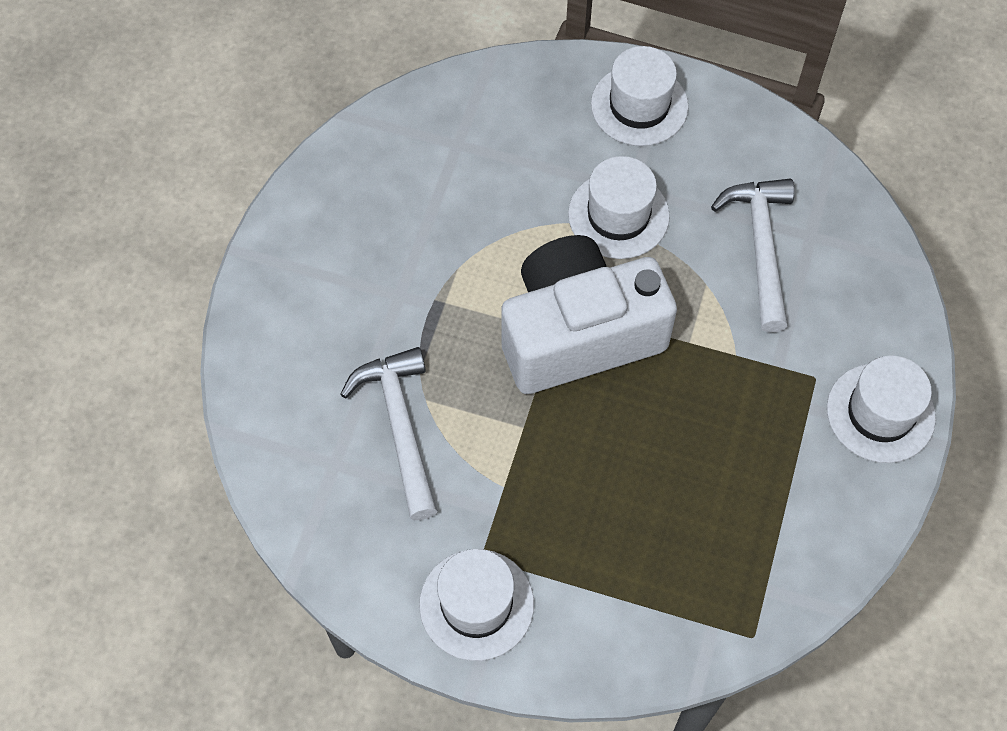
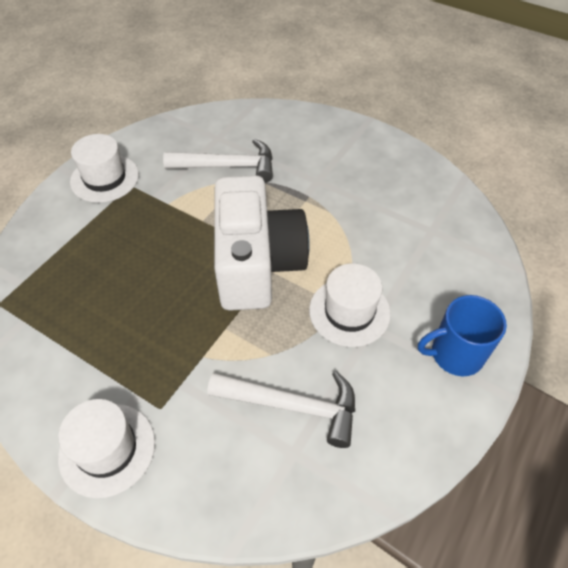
camera: 105 degrees right, 10 degrees down
(639, 105) = (455, 354): white hat -> blue mug

